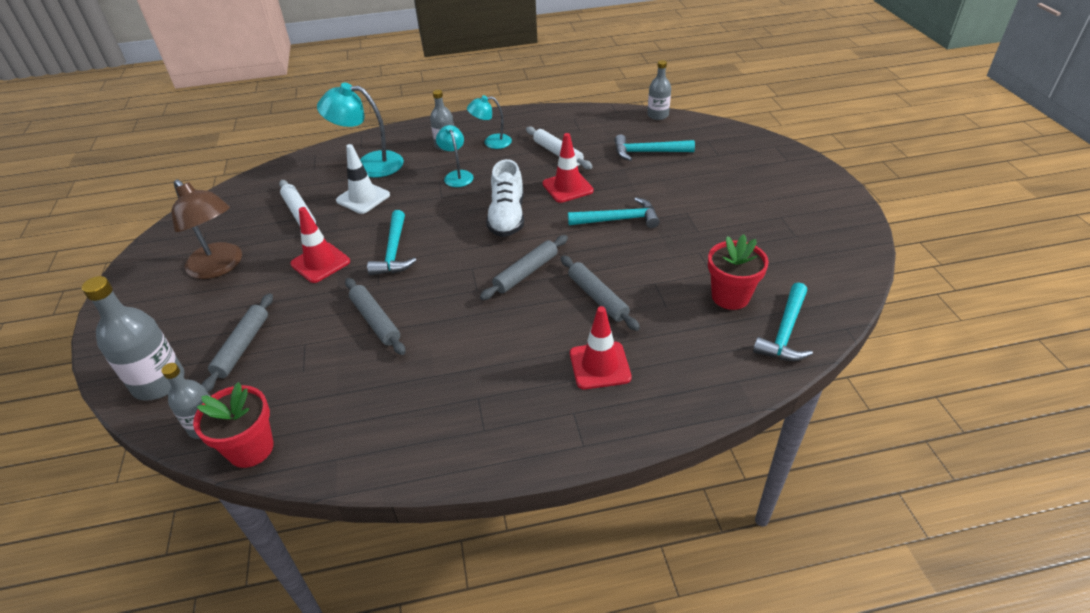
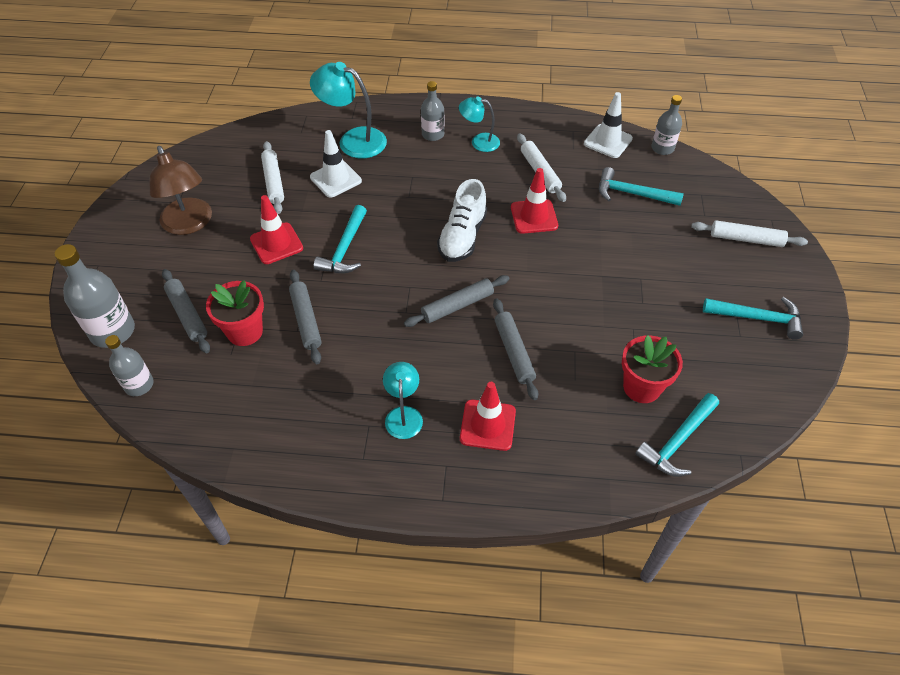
camera: 15 degrees right, 10 degrees up
(242, 347) = (187, 315): grey rolling pin -> grey rolling pin turned 60 degrees counterclockwise
(251, 448) = (169, 417): red flower pot -> red flower pot (245, 331)
(457, 175) = (431, 175): turquoise lamp -> turquoise lamp (403, 415)
(608, 119) = (608, 141): none -> white traffic cone
(618, 219) = (569, 268): turquoise hammer -> turquoise hammer (758, 318)
(762, 164) = (746, 239): none -> white rolling pin

